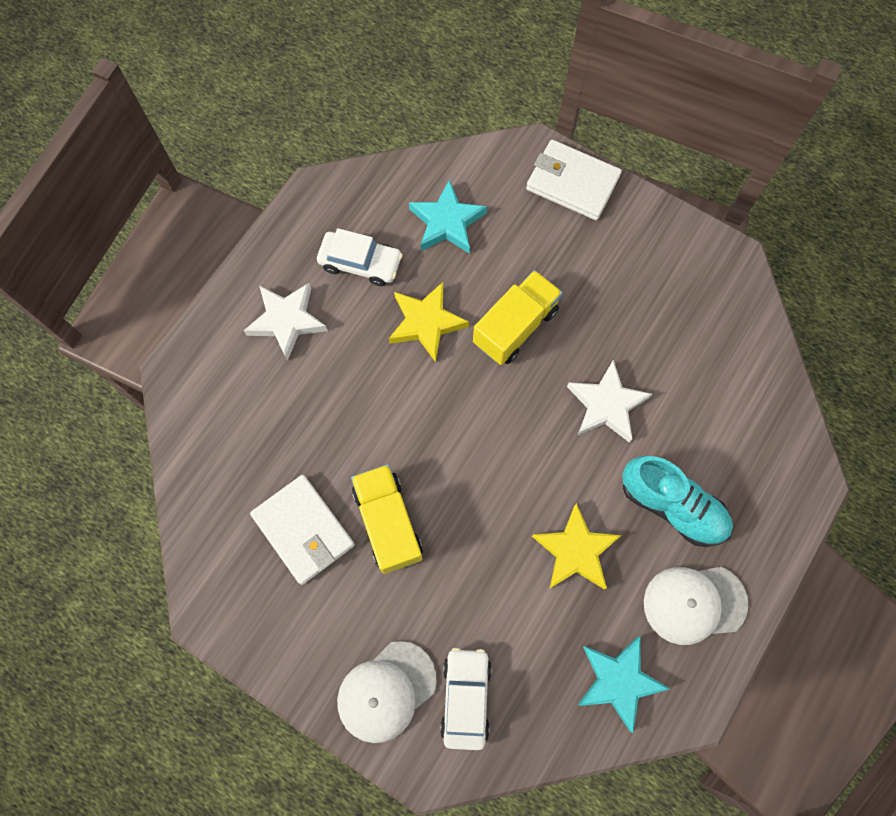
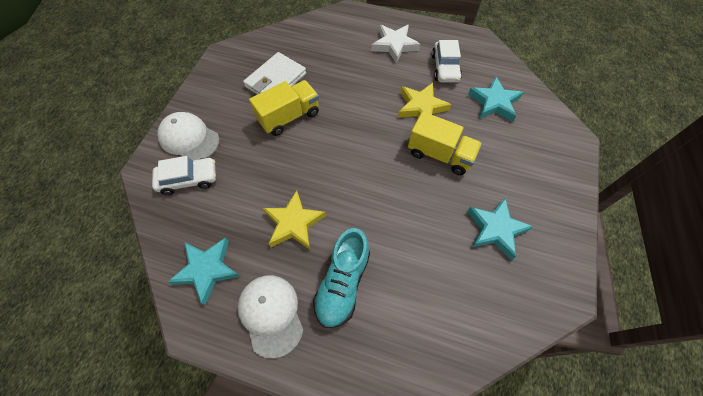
camera: 75 degrees right, 10 degrees down
(572, 183) = (564, 166): white wallet -> none
(606, 405) = (405, 222): white star -> none
(640, 301) = (495, 229): none -> turquoise star

